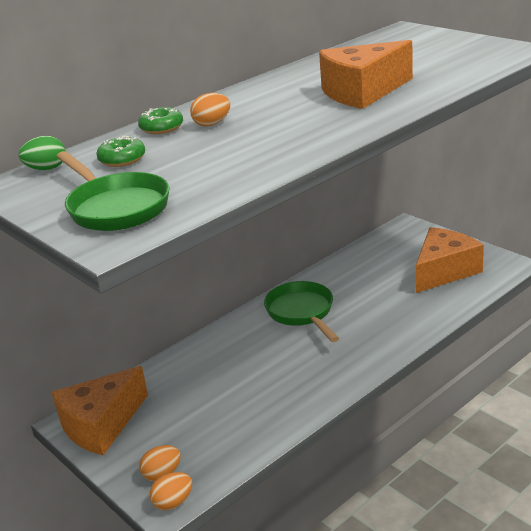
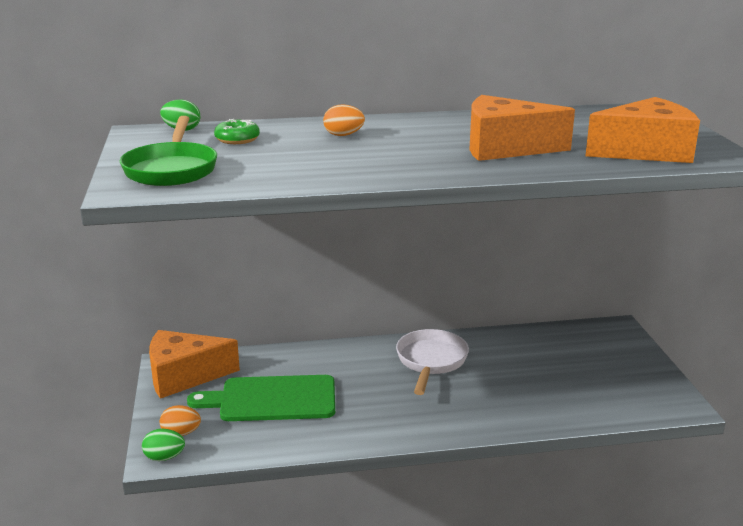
camera: 30 degrees right, 5 degrees down
(161, 128) = (304, 127): green donut -> none
(173, 502) = (164, 457): orange egg -> green egg
(209, 405) = (272, 399): none -> green cutting board
(302, 312) = (431, 361): green pan -> white pan
(444, 271) = (605, 382): orange cheese -> orange cheese (645, 151)

